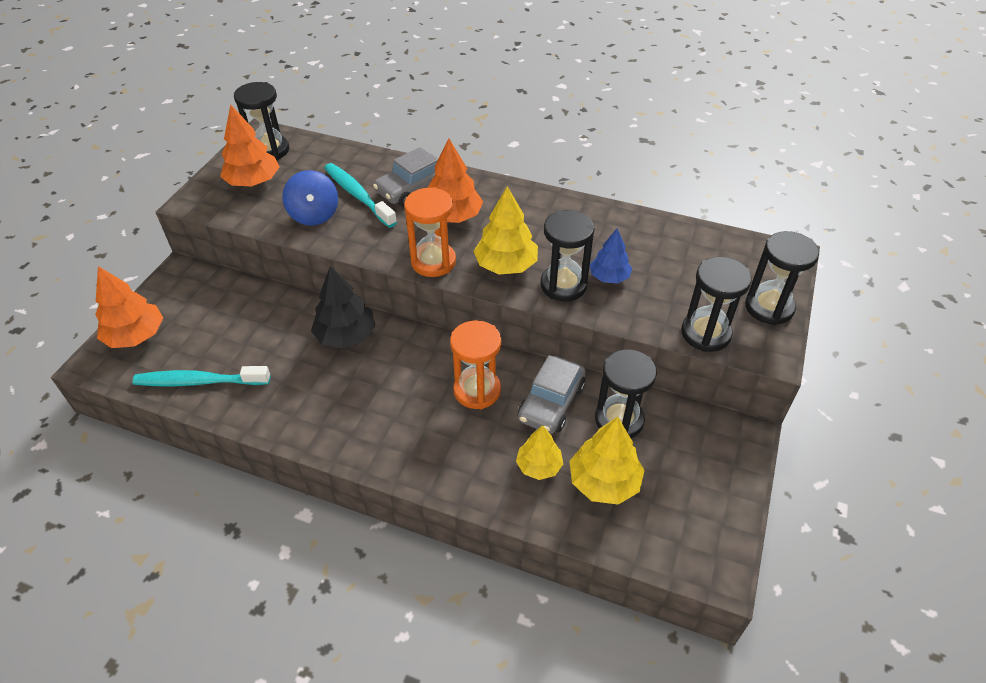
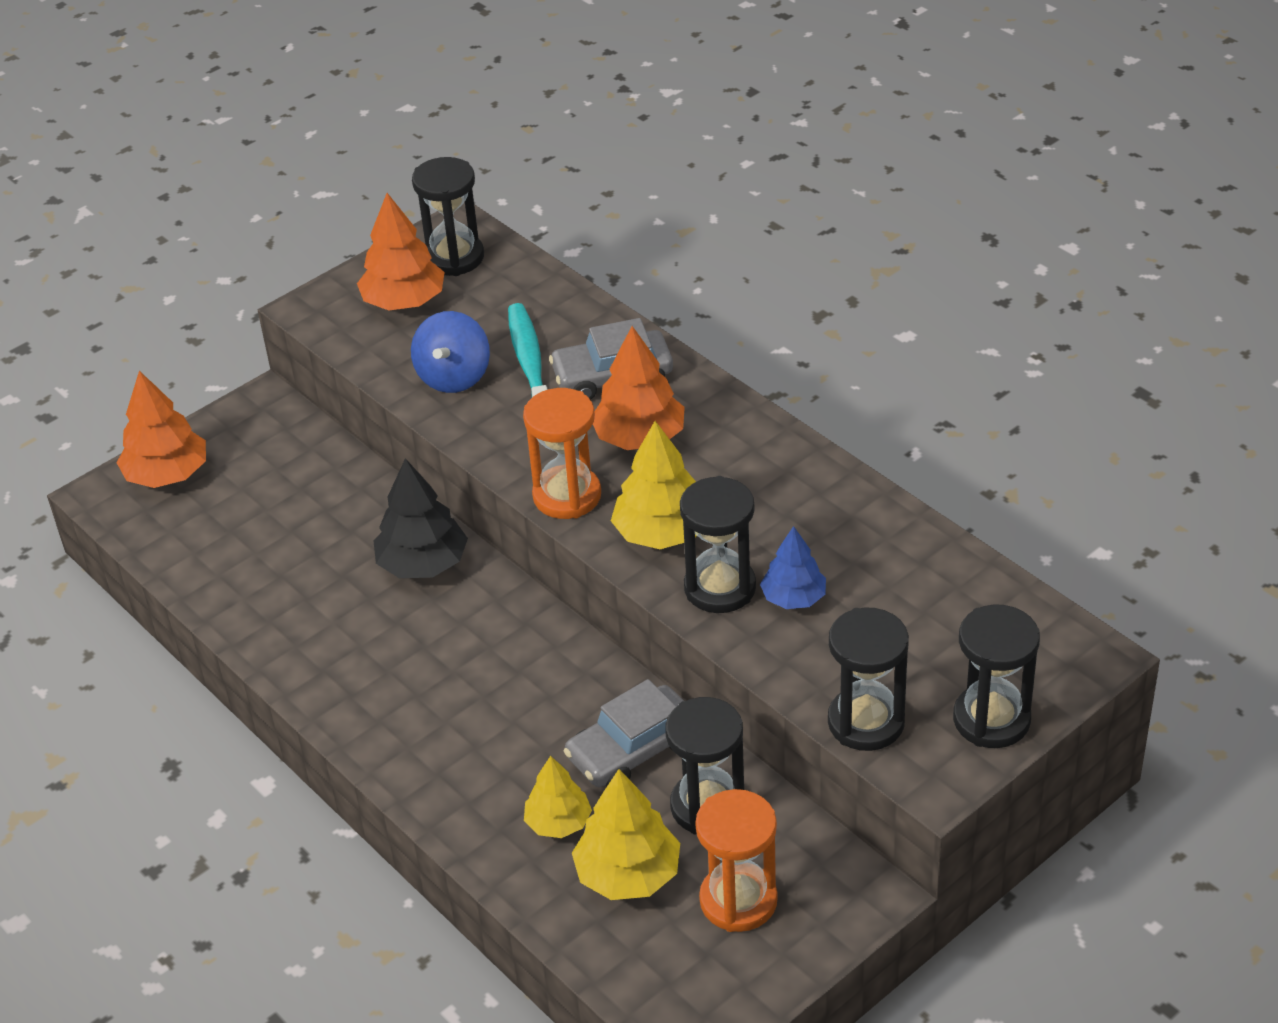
camera: 30 degrees right, 5 degrees down
(199, 381) = (210, 561): turquoise toothbrush -> none
(477, 390) = (545, 698): orange hourglass -> orange hourglass (738, 900)

